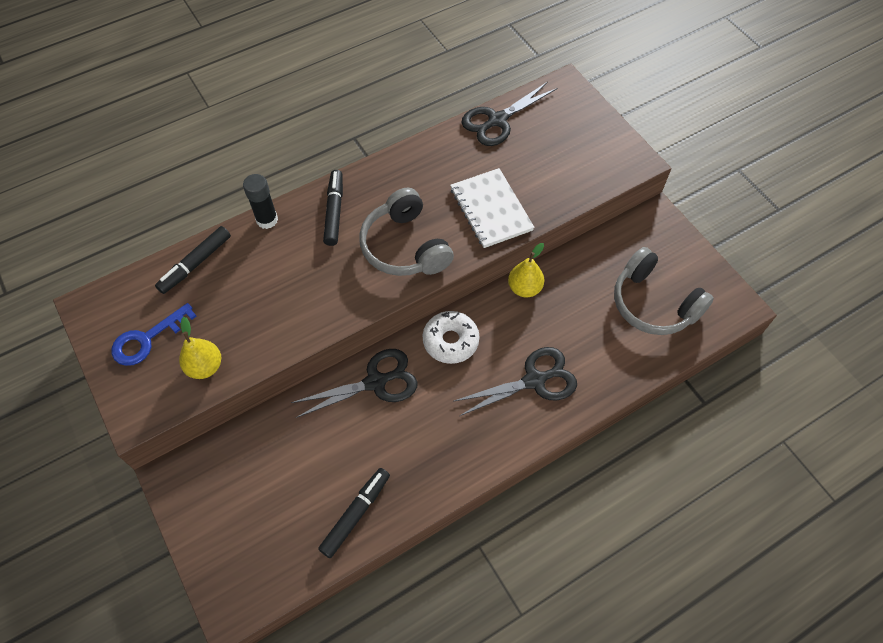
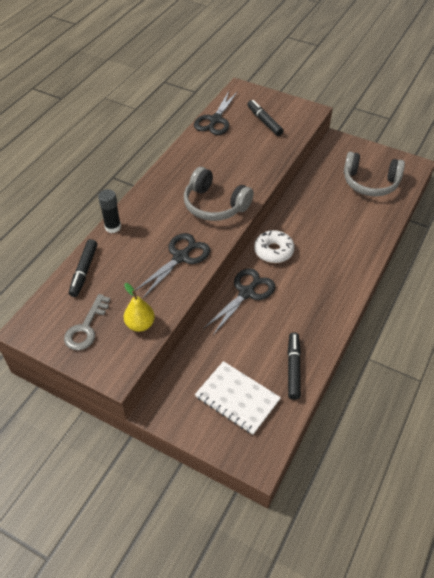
camera: 30 degrees left, 10 degrees down
(148, 339) = (86, 327): blue key -> grey key
(334, 212) = (154, 205): black marker -> black marker (264, 122)
(491, 209) = (250, 165): white notebook -> white notebook (237, 398)
(524, 288) = (294, 205): yellow pear -> none
(534, 380) = (338, 249): black scissors -> black scissors (181, 257)

